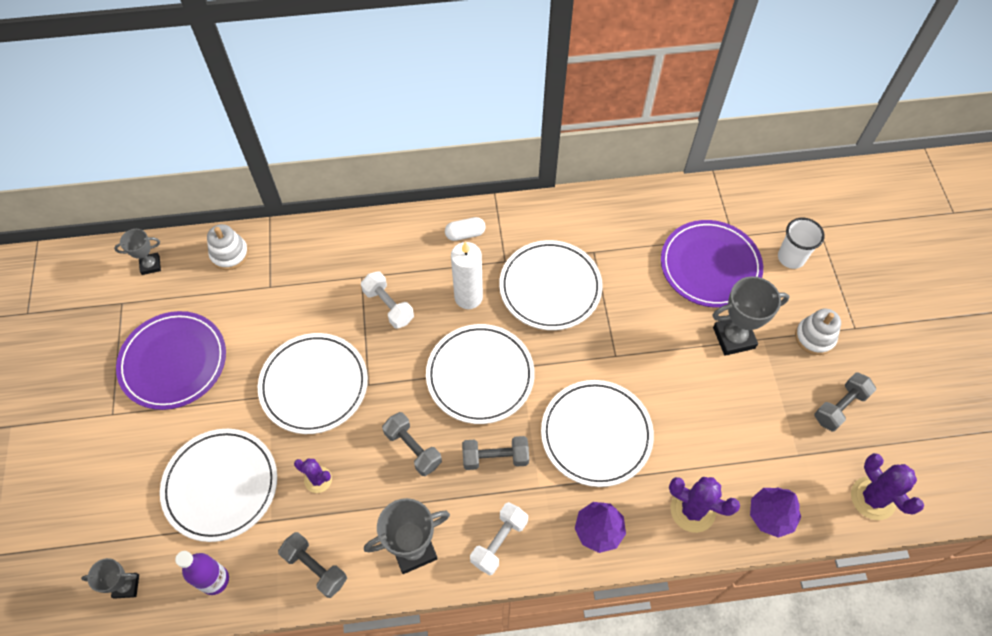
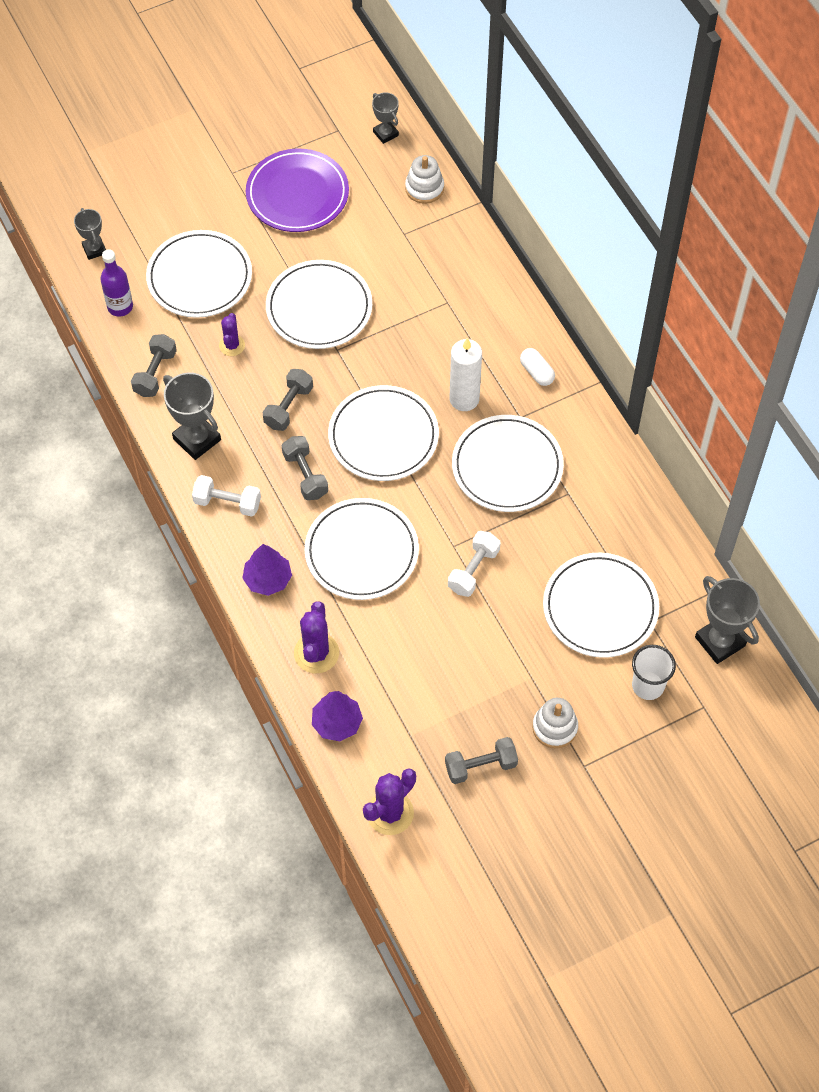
camera: 70 degrees right, 0 degrees up
(388, 306) = (425, 336): white dumbbell -> white dumbbell (473, 570)
(710, 266) = (600, 608): purple plate -> white plate
(733, 338) = (520, 649): grey trophy -> grey trophy (720, 641)
(840, 407) = (480, 766): grey dumbbell -> grey dumbbell turned 45 degrees counterclockwise

